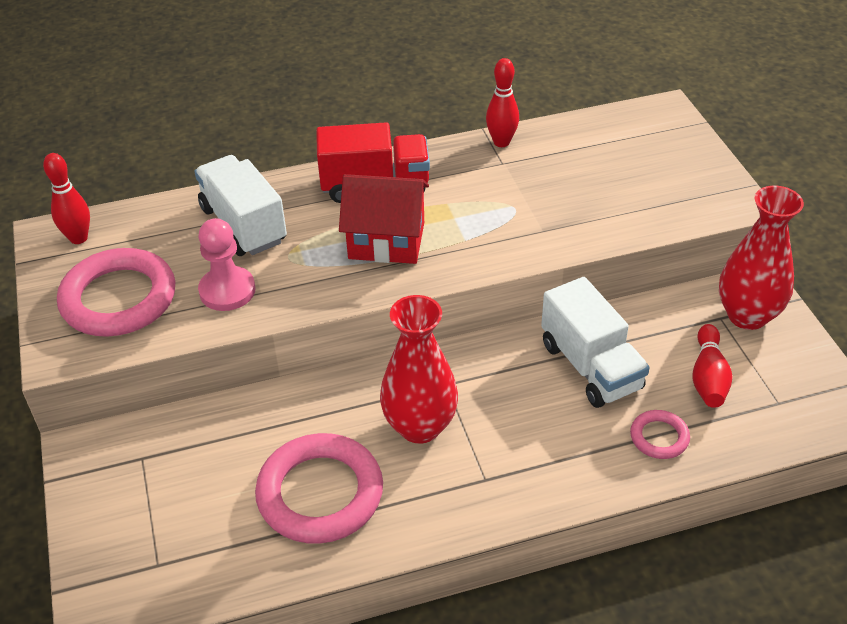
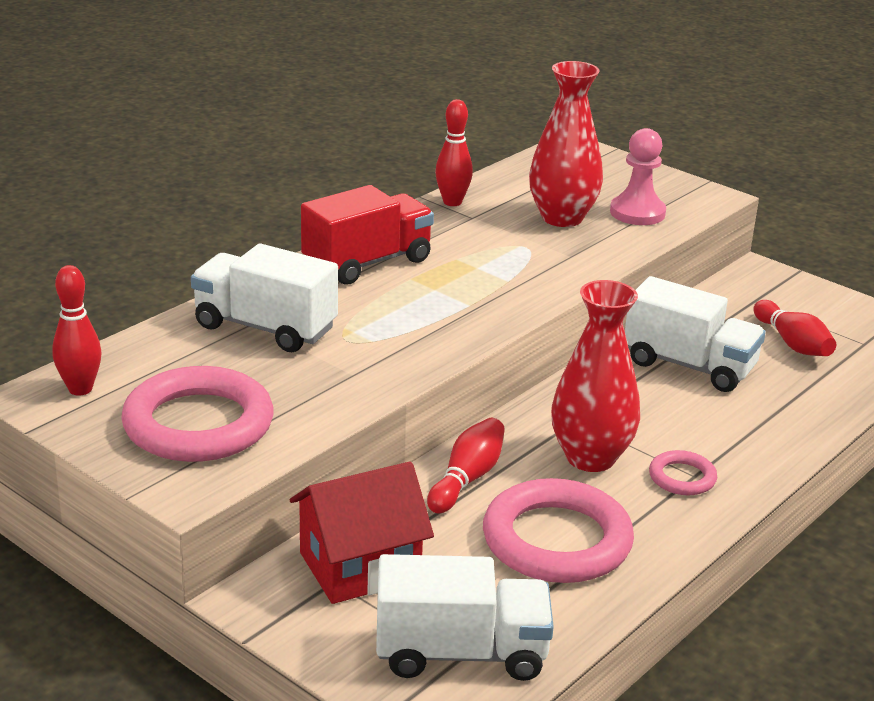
camera: 35 degrees left, 15 degrees down
(162, 561) = (461, 653): none -> white truck
(227, 291) = (315, 383): pink pawn -> pink pawn (637, 213)
(311, 407) = (467, 479): none -> red bowling pin
(386, 240) = (432, 301): red house -> red house (359, 566)
(659, 437) = (802, 396): pink ring -> pink ring (682, 478)
(747, 315) = (774, 292): red vase -> red vase (562, 218)

